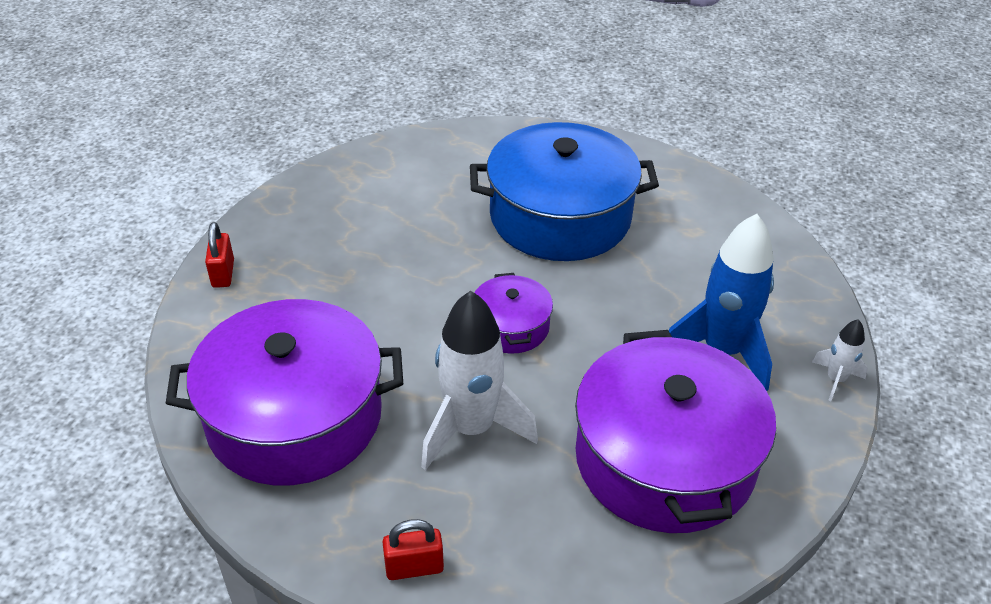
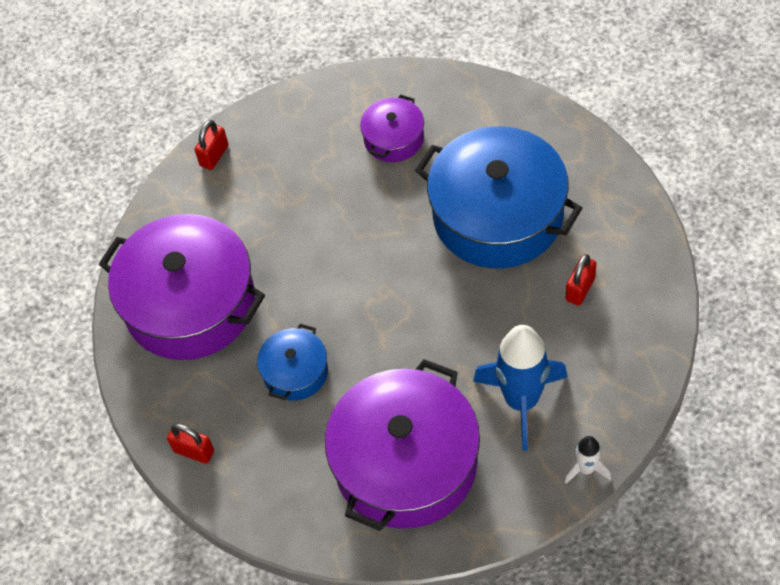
camera: 40 degrees right, 15 degrees up
(471, 429) = (295, 372): white rocket -> blue pot
(511, 327) = (382, 302): purple pot -> purple pot (394, 138)
(686, 242) = (580, 289): none -> red padlock

